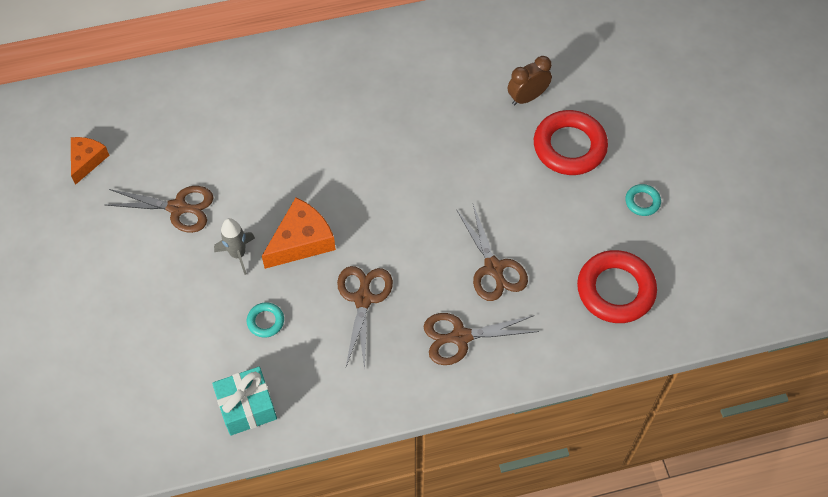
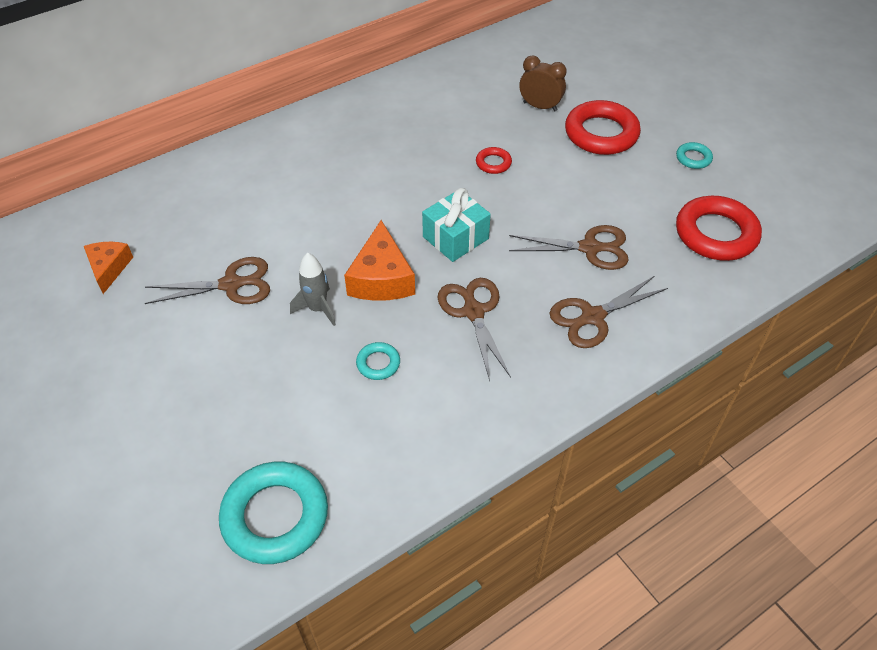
camera: 20 degrees left, 10 degrees down
(139, 424) = (275, 516): none -> turquoise ring
(247, 407) = (397, 456): turquoise gift -> turquoise gift (455, 238)
(301, 241) = (381, 278): orange cheese -> orange cheese turned 150 degrees clockwise
(452, 150) = (493, 163): none -> red ring
(494, 268) = (590, 248): brown scissors -> brown scissors turned 45 degrees counterclockwise
(527, 97) = (540, 106): brown clock -> brown clock turned 75 degrees clockwise

